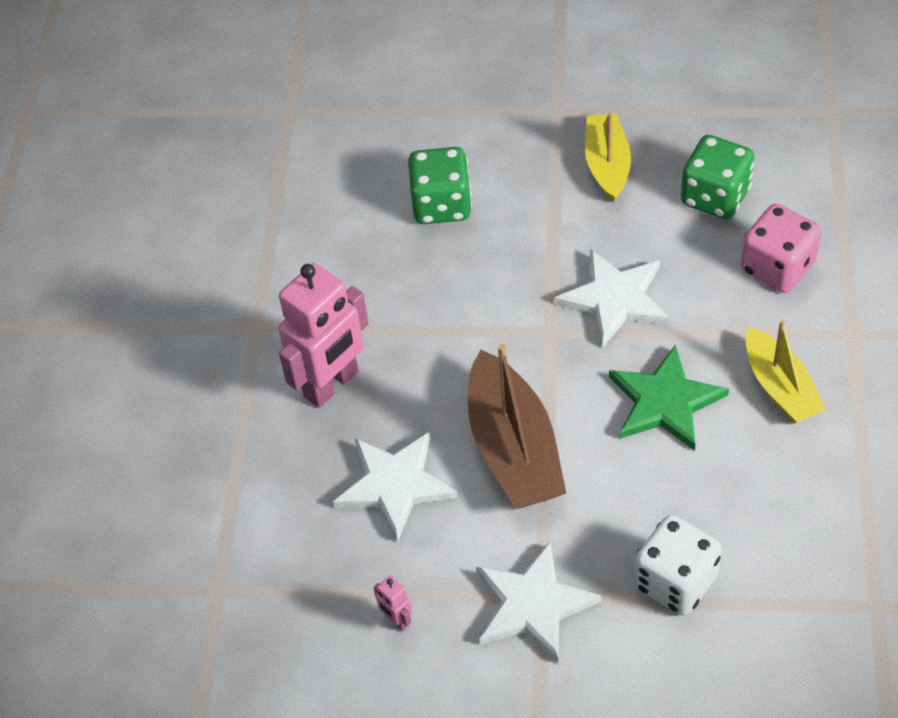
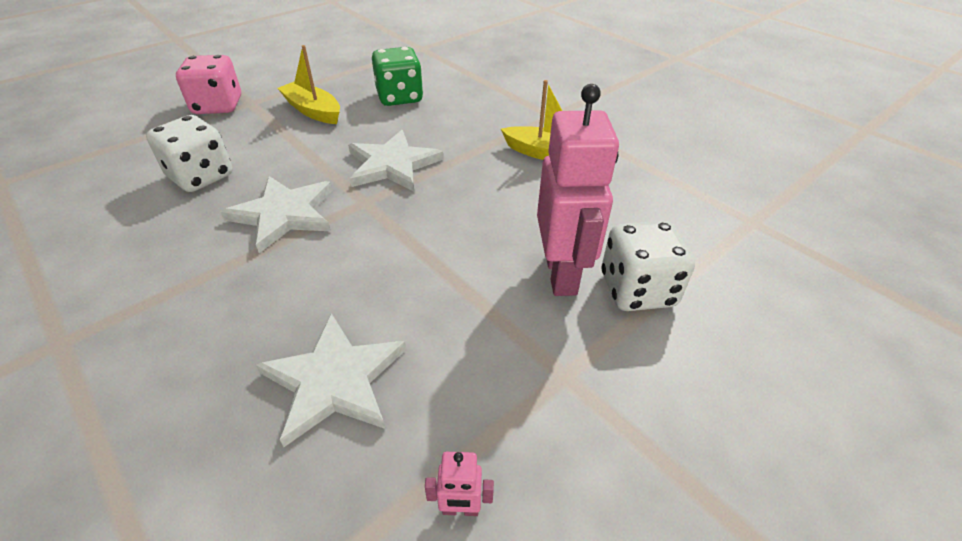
camera: 50 degrees left, 10 degrees down
(332, 384) = (190, 340): pink robot -> pink robot (561, 274)
(441, 205) = (201, 176): green dice -> white dice
(513, 448) = (416, 284): brown boat -> none
(533, 605) = (565, 386): white star -> white star (284, 214)
(665, 402) = (491, 196): green star -> none
(777, 267) = (473, 108): pink dice -> pink dice (218, 106)

